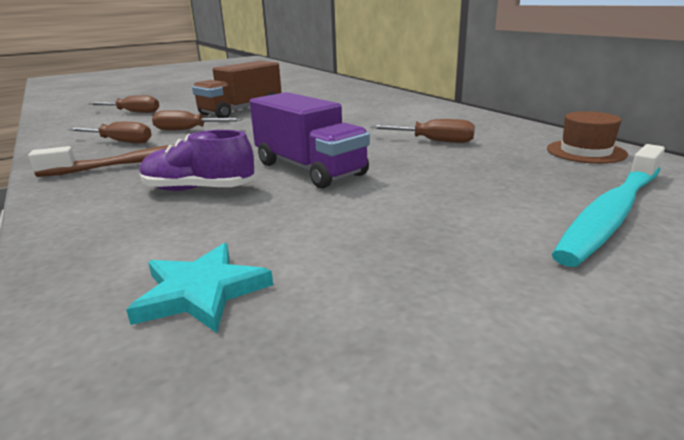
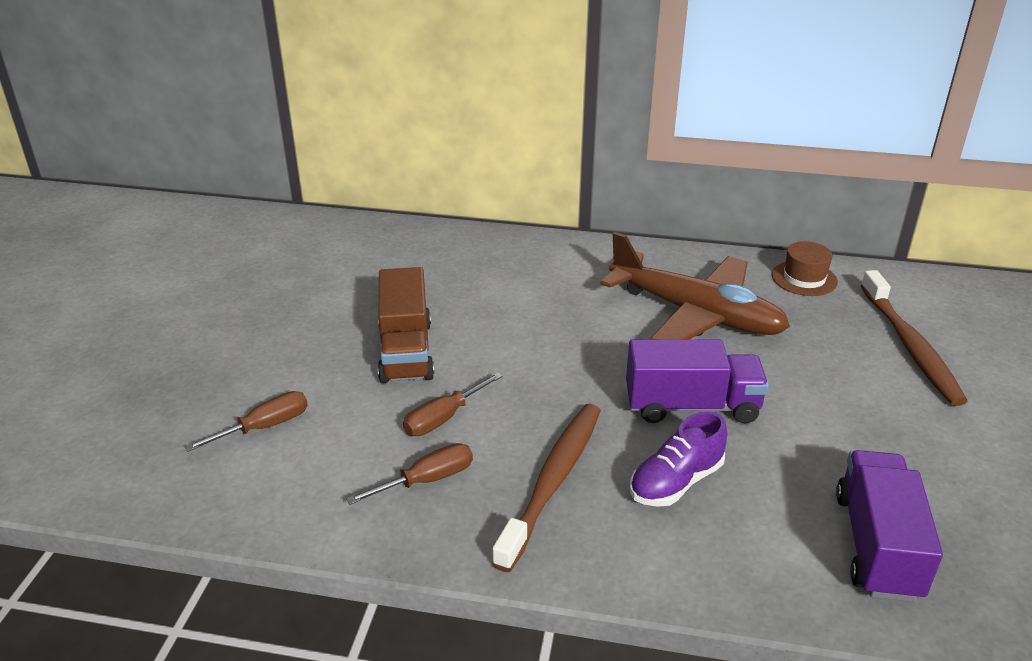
camera: 50 degrees left, 10 degrees up
(201, 292) = (877, 545): turquoise star -> purple truck
(434, 141) = (696, 314): brown screwdriver -> brown plane
(612, 213) = (910, 345): turquoise toothbrush -> brown toothbrush

